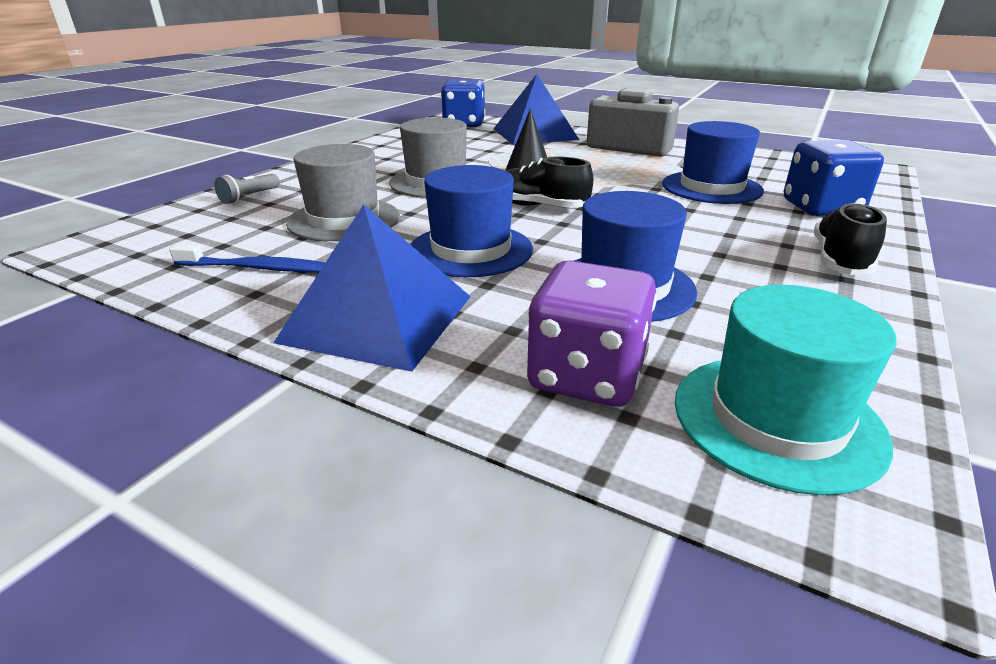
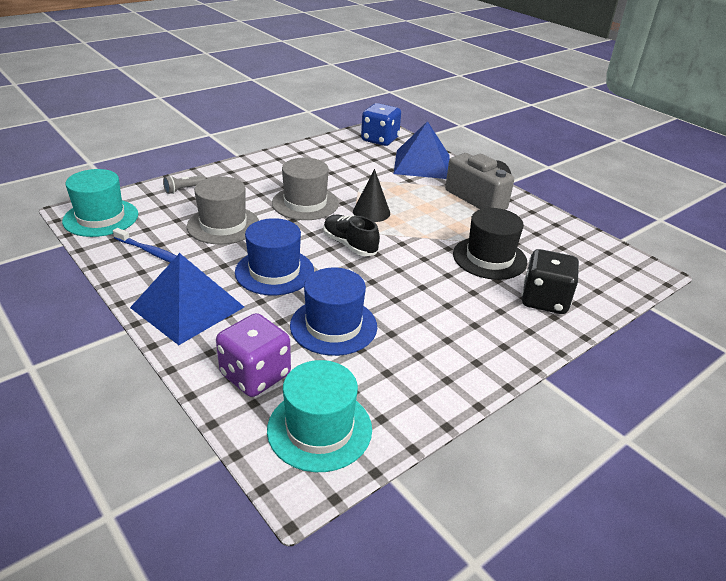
camera: 20 degrees right, 5 degrees up
(131, 247) = (101, 218): none -> turquoise hat
(711, 187) = (489, 258): blue hat -> black hat
(821, 208) = (544, 300): blue dice -> black dice
(839, 260) = (492, 347): black shoe -> none

